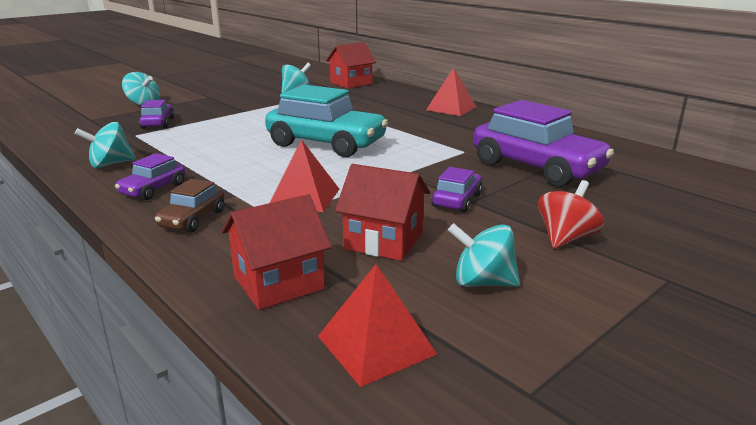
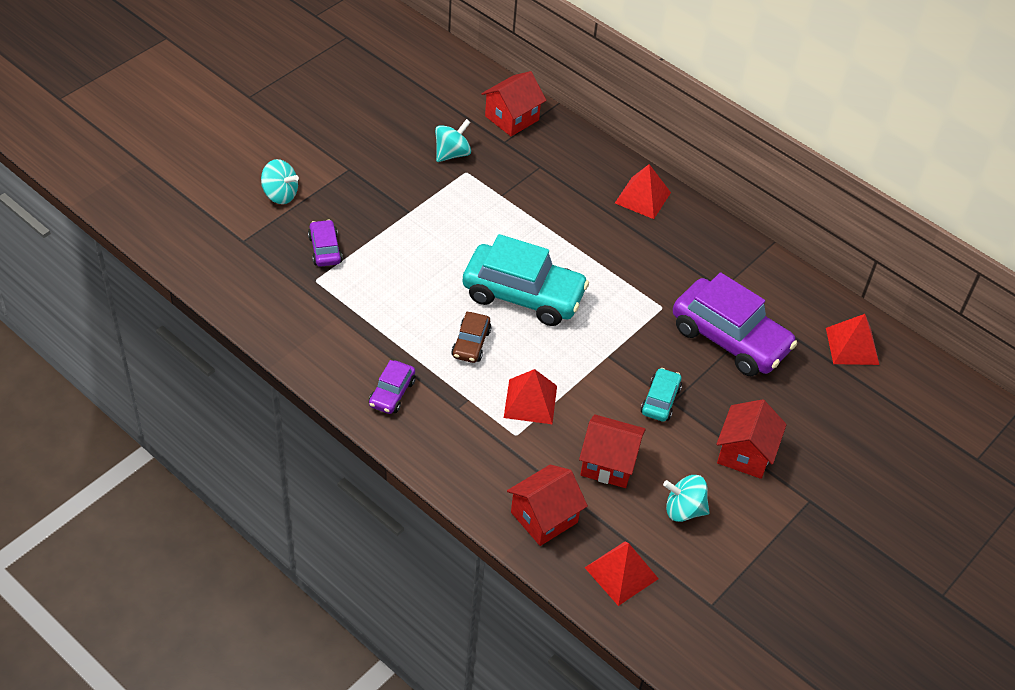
camera: 10 degrees left, 25 degrees up
(110, 164) = (326, 347): turquoise spinning top -> none
(192, 219) = (448, 440): brown car -> brown car (471, 343)
(457, 200) = (660, 400): purple car -> turquoise car
(565, 238) = (745, 453): red spinning top -> red house
(675, 174) = (852, 346): none -> red pyramid

